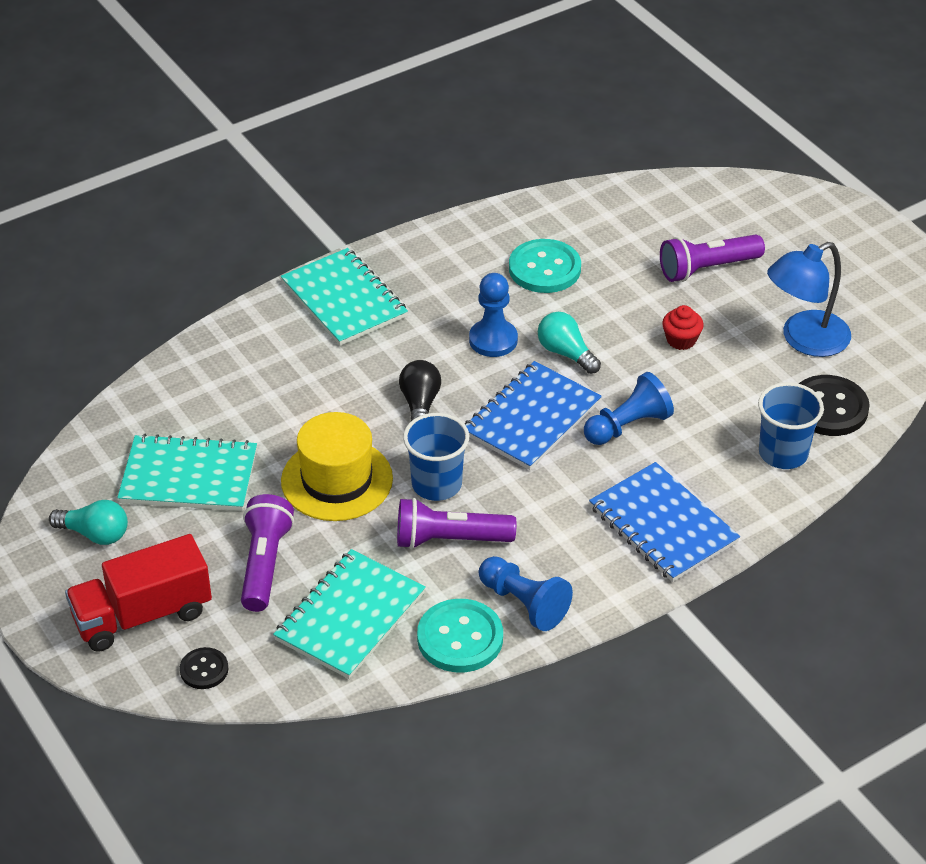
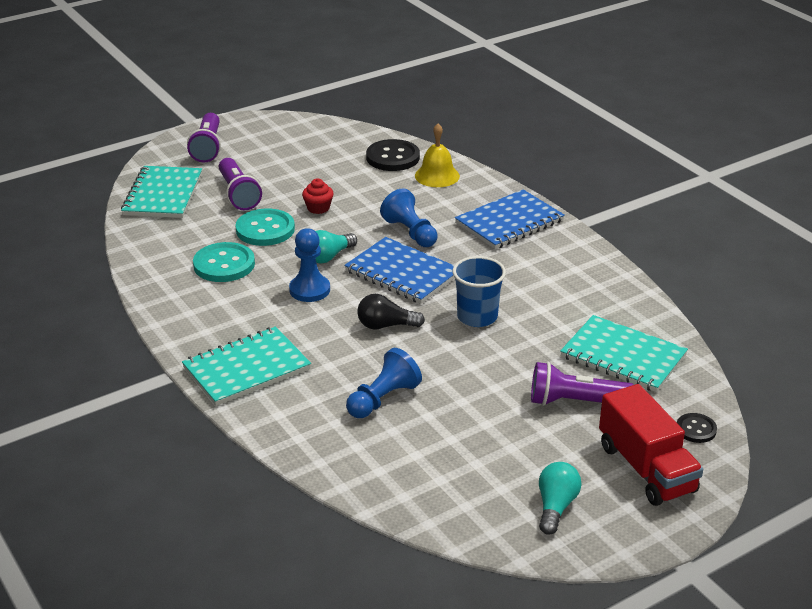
camera: 90 degrees left, 10 degrees down
(189, 476) = (477, 451): turquoise notebook -> turquoise notebook (163, 194)
(337, 480) = (476, 367): yellow hat -> none
(449, 539) = (535, 311): purple flashlight -> purple flashlight (207, 147)
(460, 638) = (632, 306): turquoise button -> turquoise button (265, 229)
(524, 603) = (593, 279): blue pawn -> blue pawn (383, 399)
(783, 453) = (437, 176): blue cup -> yellow bell
(804, 340) = (323, 162): blue lamp -> none

